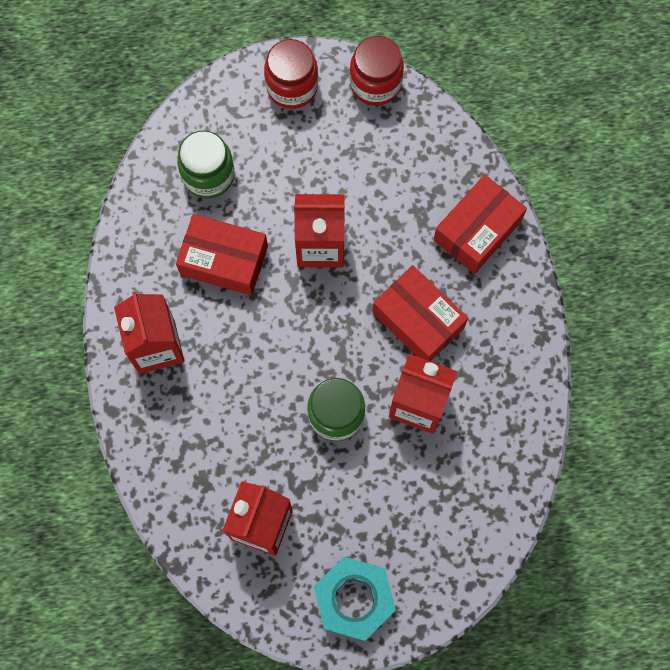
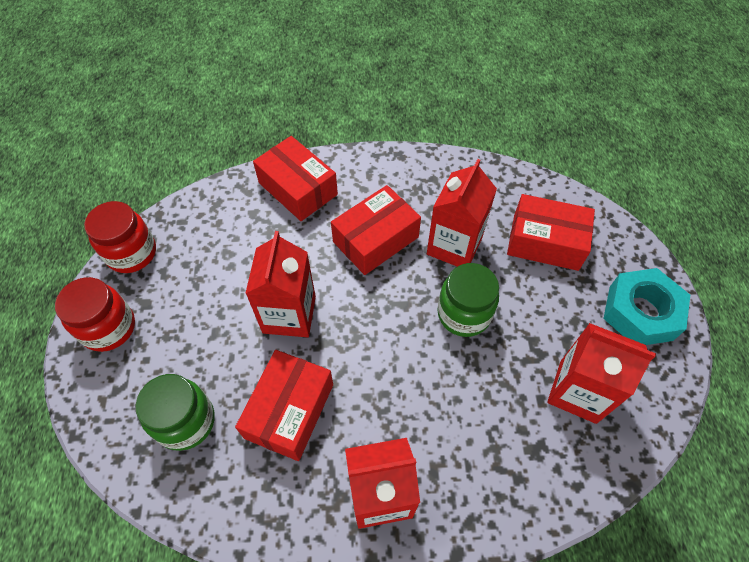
camera: 85 degrees left, 15 degrees down
(434, 504) = (545, 242): none -> red box

